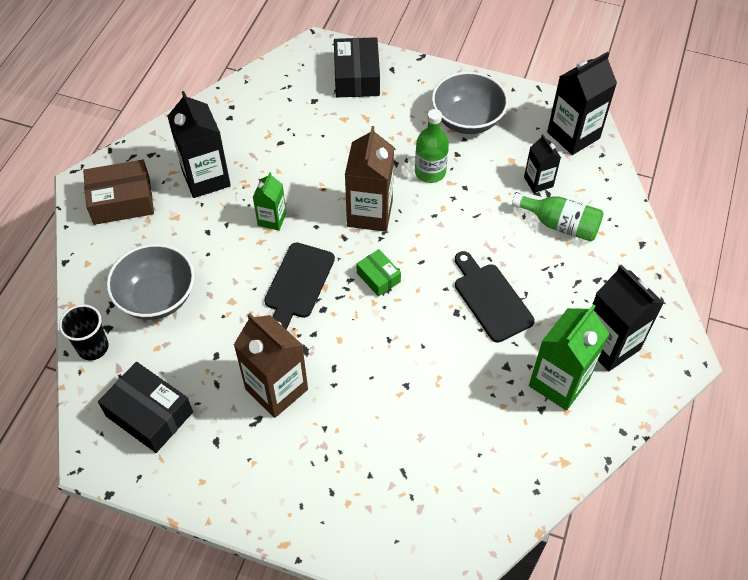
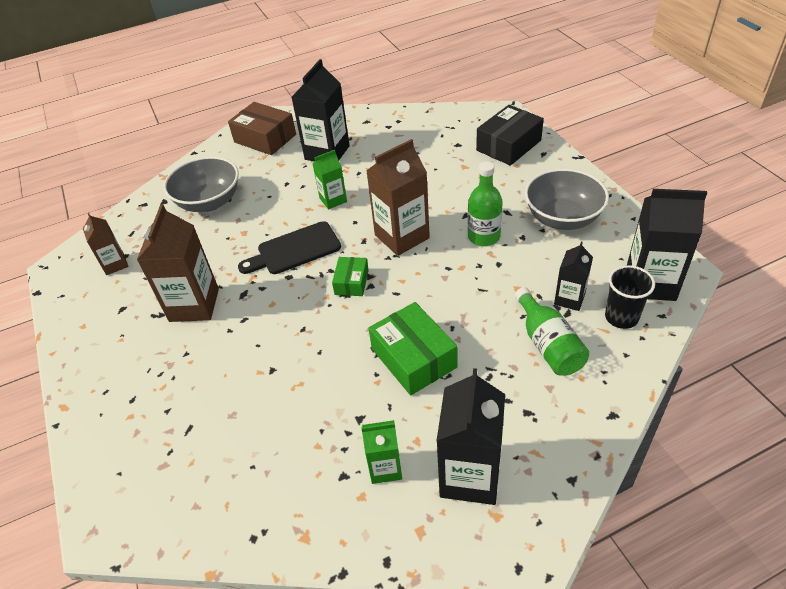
camera: 50 degrees right, 10 degrees down
(93, 347) = (142, 206): black cup -> black cup (621, 317)
(149, 414) = (115, 264): black box -> brown carton
(491, 299) = (414, 358): black cutting board -> green box
(559, 382) = (385, 468): green carton -> green carton, size x0.57

